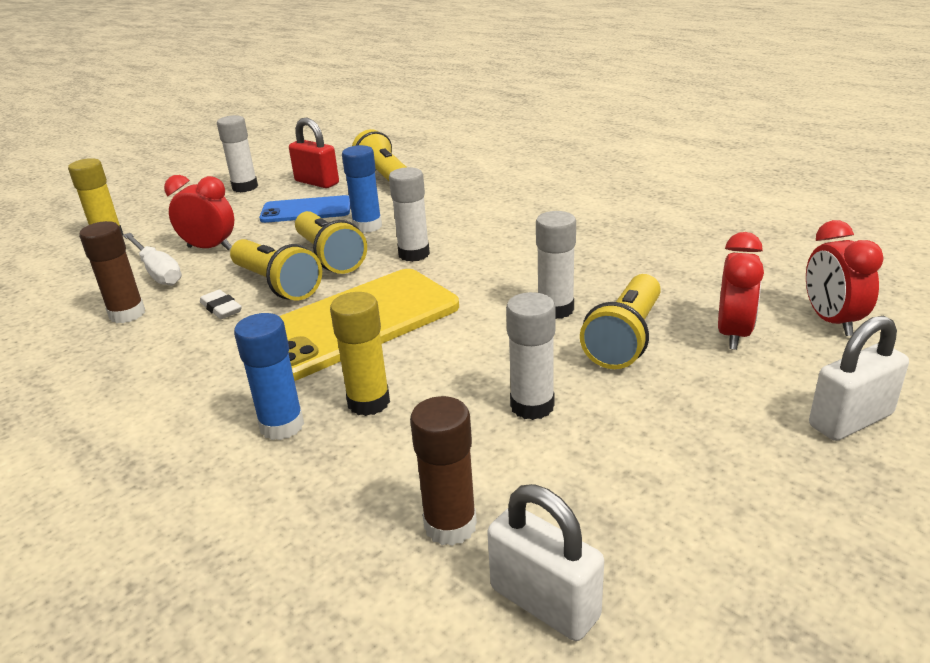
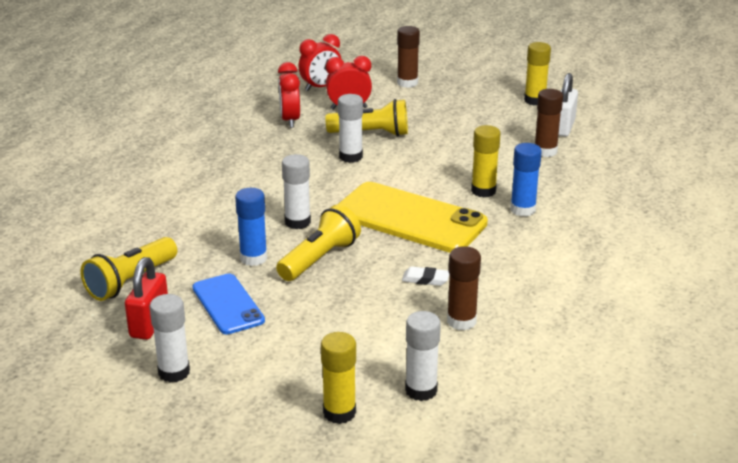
camera: 115 degrees left, 0 degrees up
(157, 272) = (390, 340): white screwdriver -> none
(210, 248) = (332, 330): red clock -> red clock (290, 120)
(221, 308) = (425, 279): white eraser -> white eraser turned 75 degrees clockwise
(277, 284) = (377, 268): yellow flashlight -> none
(532, 406) = (451, 148): white glue stick -> white glue stick (421, 390)
(720, 607) = (535, 100): none -> yellow glue stick
(850, 420) = (407, 83): white padlock -> brown glue stick

